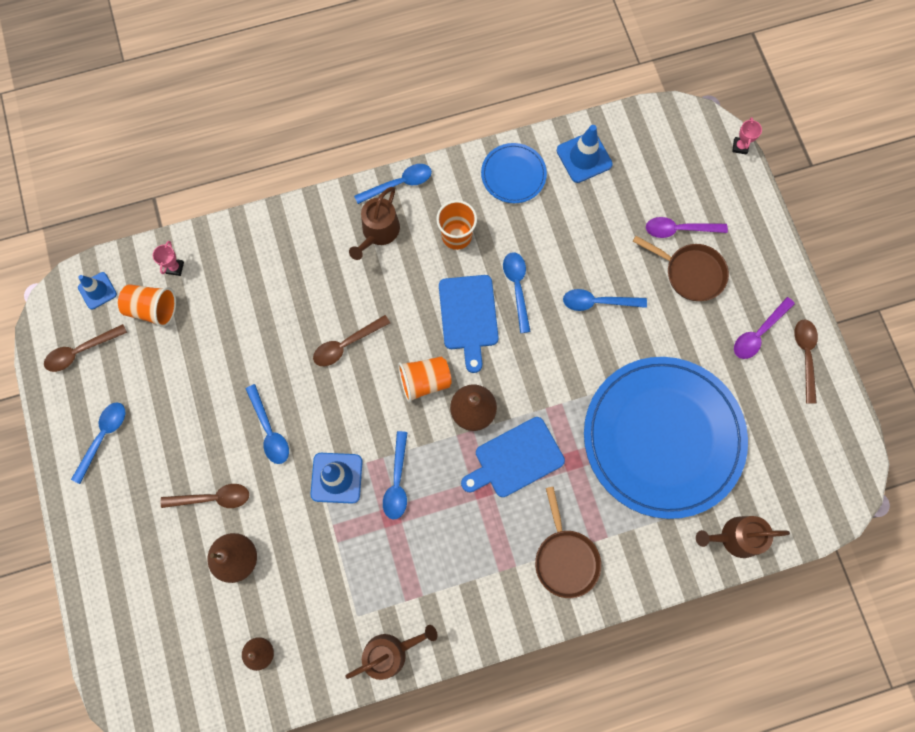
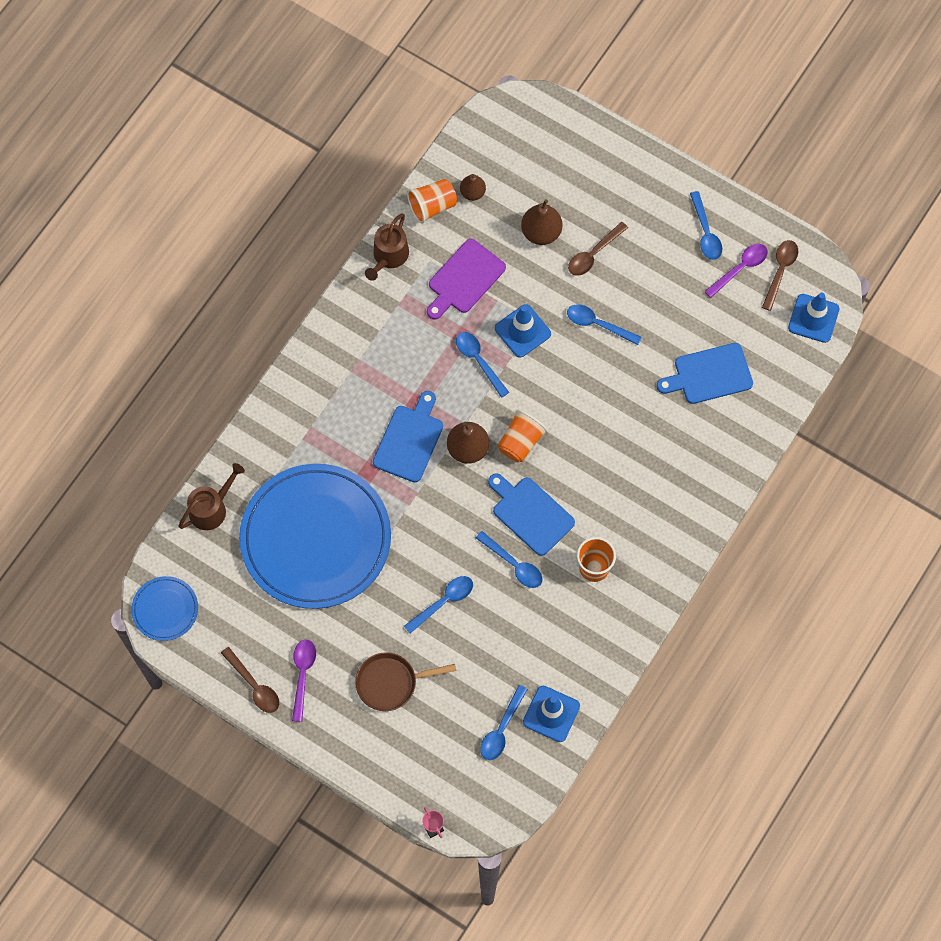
camera: 140 degrees right, 5 degrees down
(97, 291) = (813, 318): blue traffic cone -> blue traffic cone, size x1.51
(153, 309) = (761, 337): orange cup -> orange cup (432, 206)
(175, 268) = (776, 377): pink trophy -> none
(223, 312) = (709, 375): none -> blue cutting board
(343, 570) = (464, 279): none -> purple cutting board
(346, 344) = (600, 423): brown spoon -> none
(378, 232) = (655, 523): brown watering can -> none
(399, 184) = (675, 573): blue spoon -> blue spoon (501, 729)
(513, 174) = (594, 653): blue plate -> blue plate (165, 609)
(565, 558) = (320, 402): brown pan -> none
(679, 229) = (427, 712): purple spoon -> purple spoon (740, 268)

